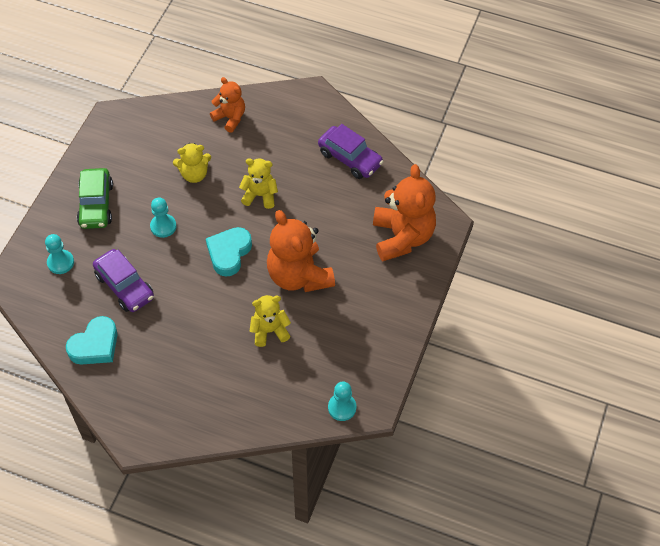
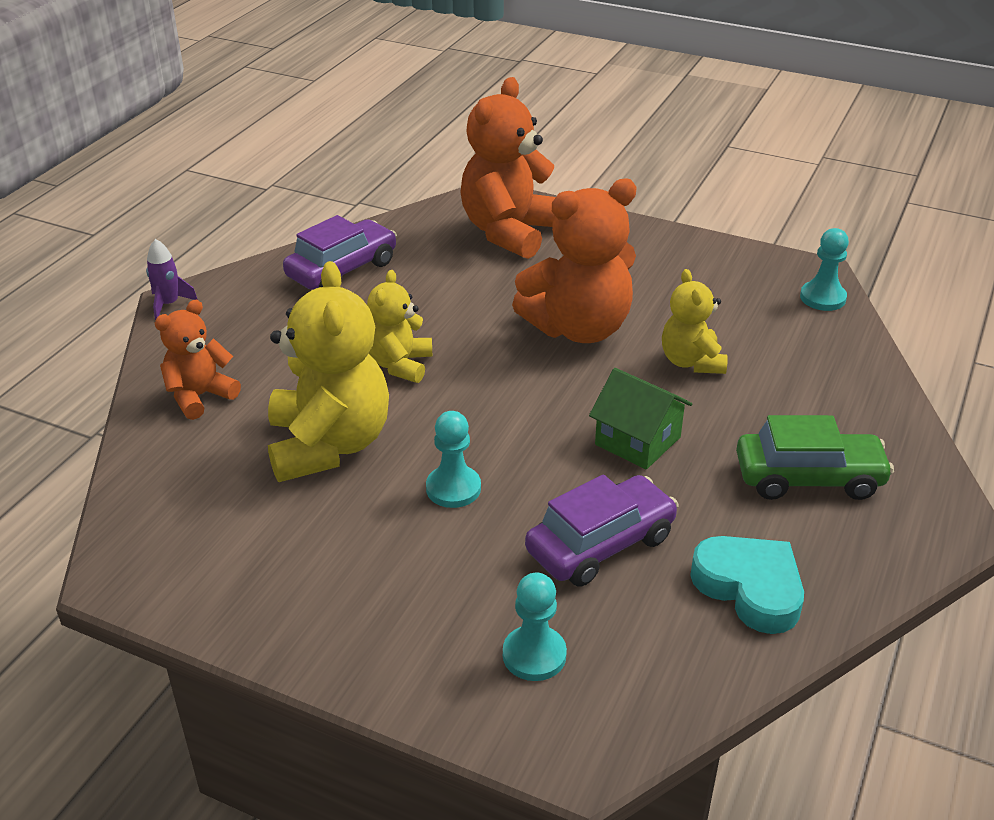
camera: 85 degrees left, 20 degrees down
(96, 205) = (377, 596): green car -> green car (808, 478)
(194, 174) = (329, 445): yellow teddy bear -> yellow teddy bear, size x1.77
(199, 303) = (638, 441): none -> green house
(229, 253) = (527, 403): turquoise heart -> none
(308, 89) = (169, 304): none -> purple rocket
(402, 237) = (509, 232): orange teddy bear -> orange teddy bear turned 60 degrees counterclockwise

